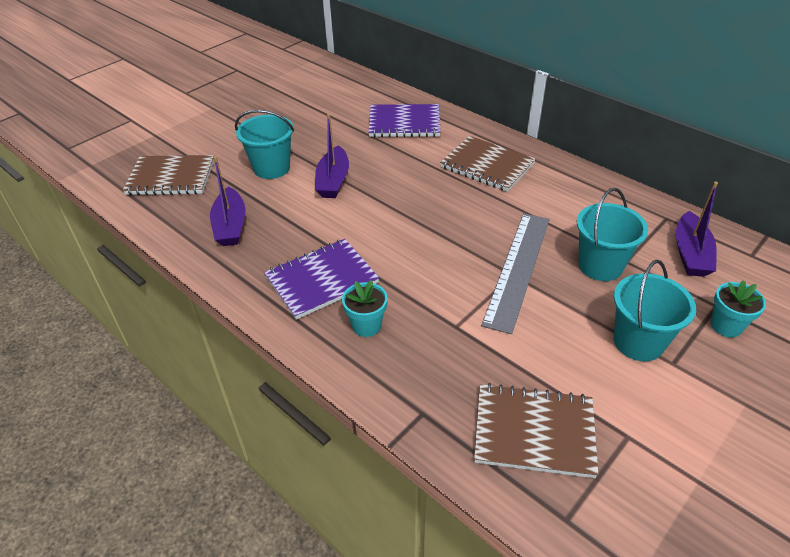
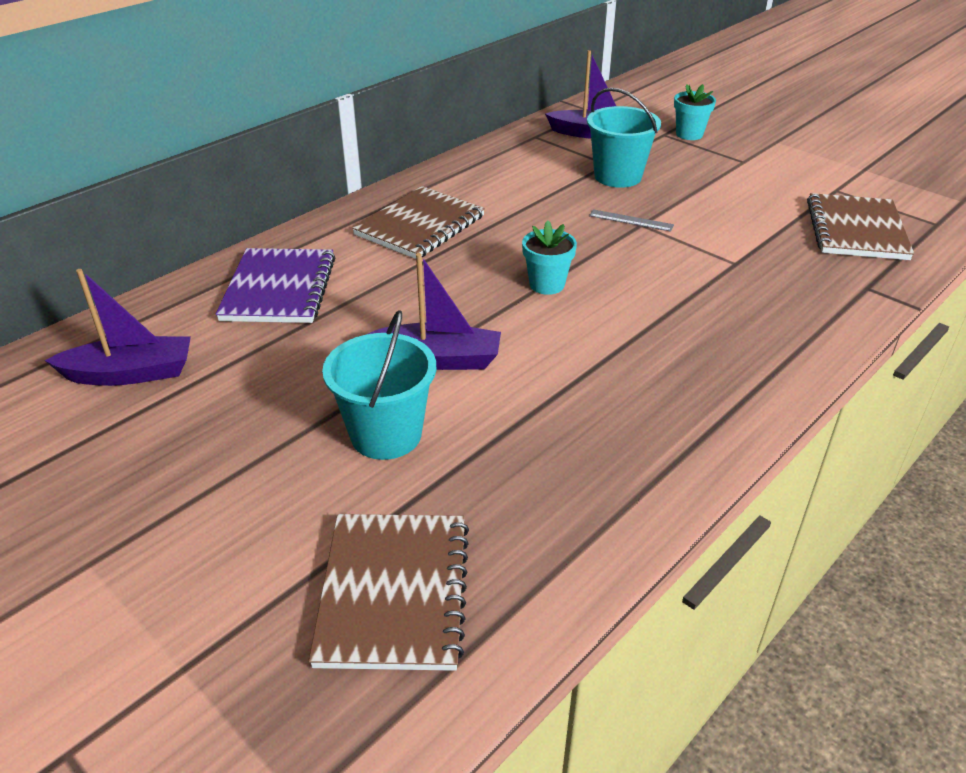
camera: 90 degrees left, 5 degrees down
(230, 226) = (563, 472): purple boat -> purple boat (130, 373)
(322, 280) = (682, 362): purple notebook -> none
(366, 325) = (756, 323): turquoise flower pot -> turquoise flower pot (547, 284)
(517, 269) = (631, 220): grey ruler -> grey ruler, size x0.41
(638, 342) = (723, 172): turquoise bucket -> none

